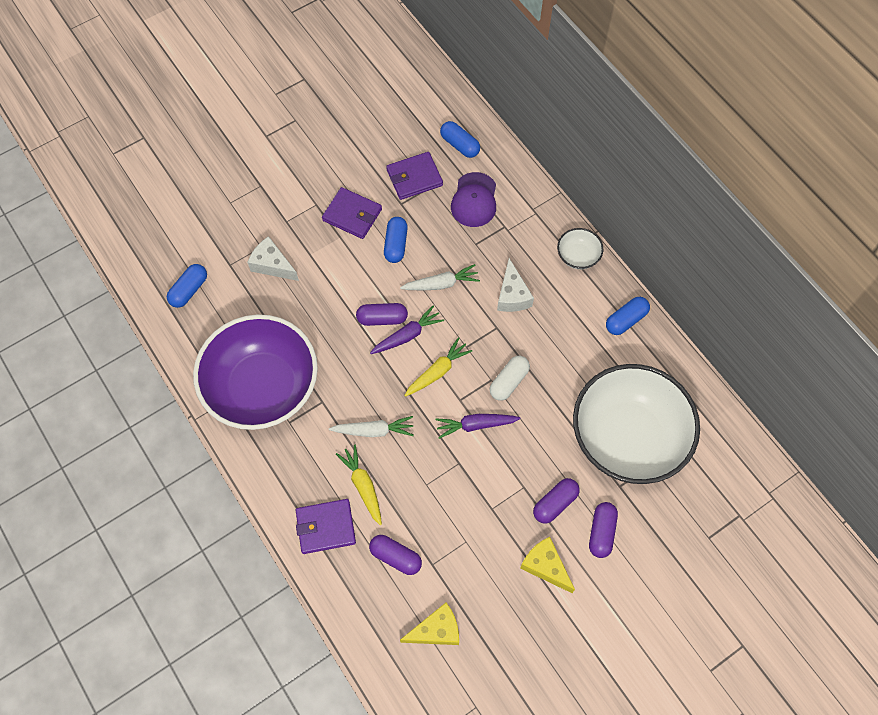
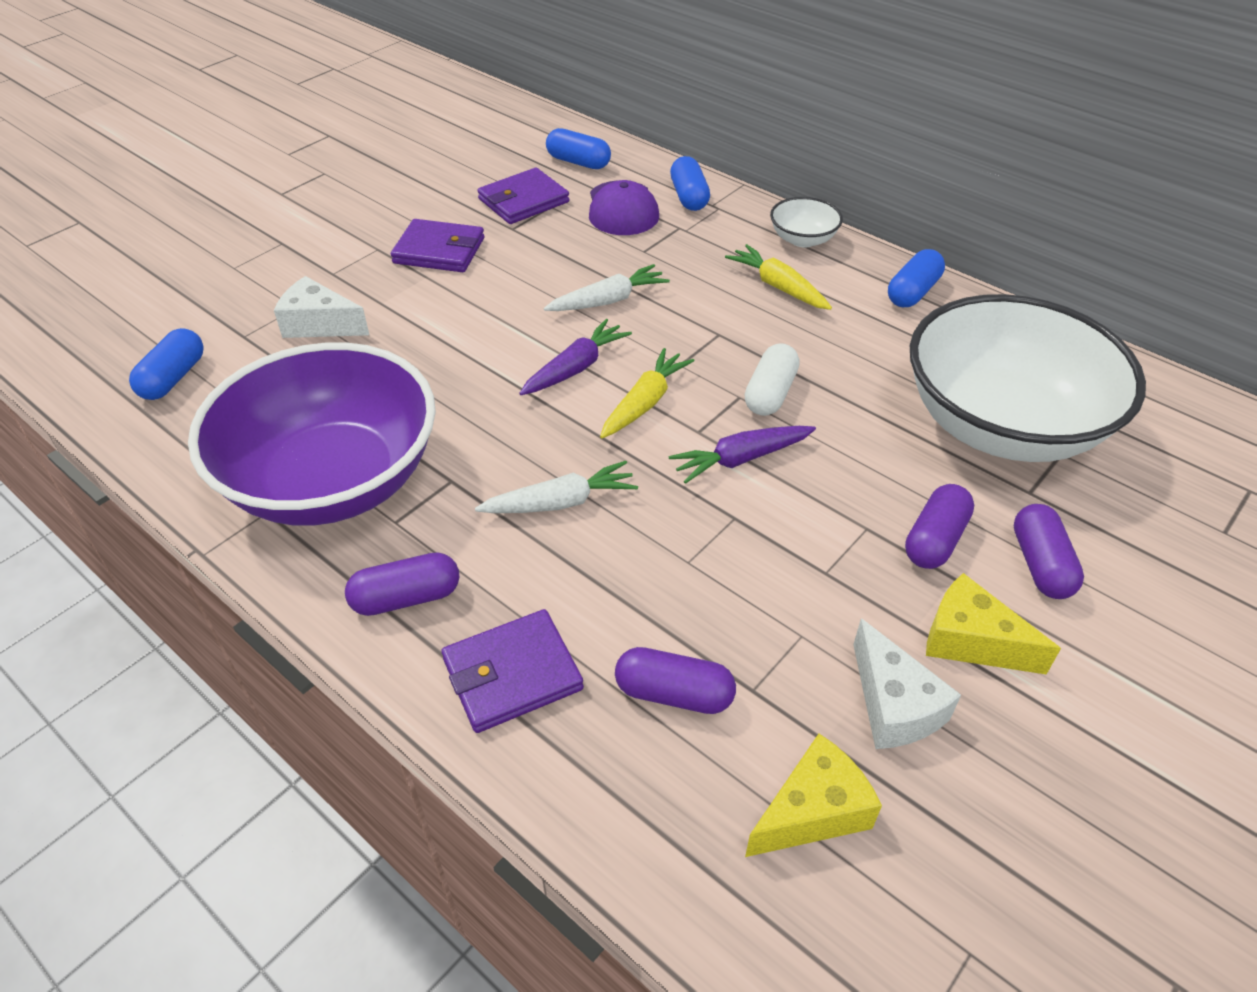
camera: 15 degrees left, 20 degrees down
(363, 485) = (567, 589): yellow carrot -> yellow carrot (778, 286)
(382, 318) = (526, 355): purple capsule -> purple capsule (406, 597)
(396, 244) = (519, 270): blue capsule -> blue capsule (689, 197)
(512, 295) = (726, 294): white cheese -> white cheese (893, 705)

